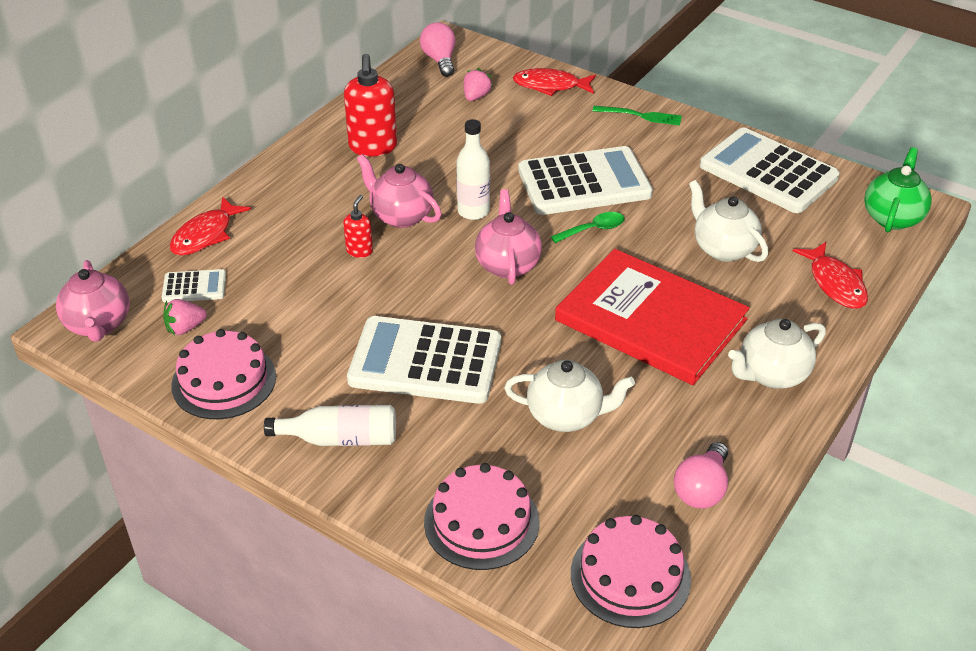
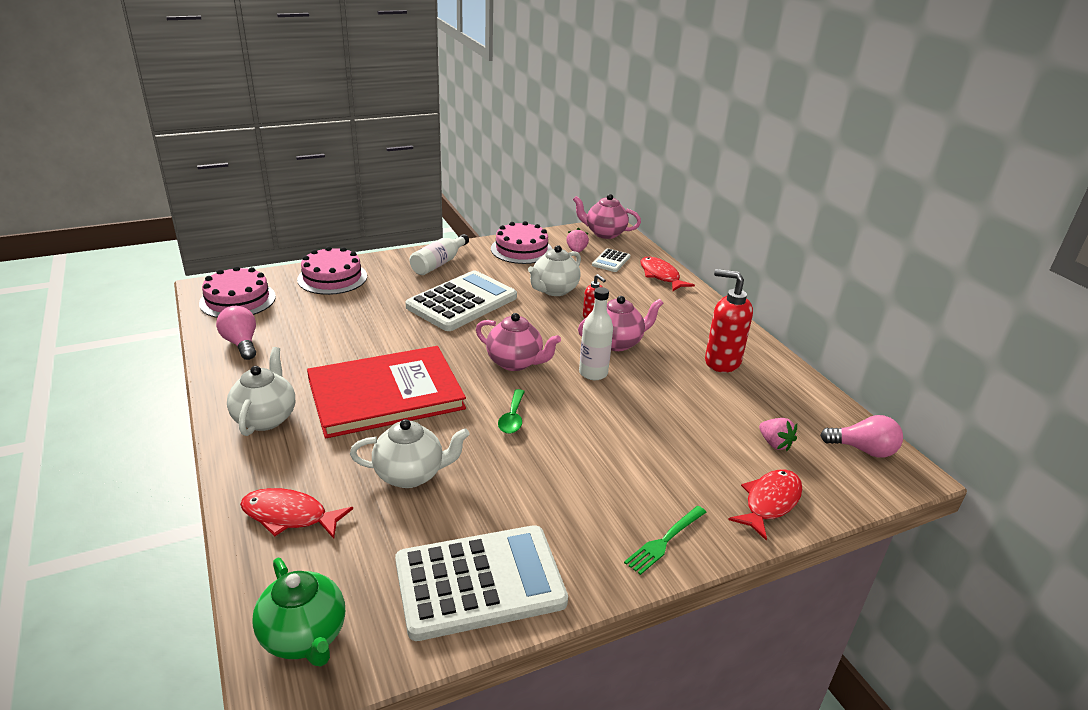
camera: 120 degrees right, 10 degrees down
(566, 416) = (357, 326): white teapot -> white teapot (554, 290)
(584, 183) = (580, 443): white calculator -> none

